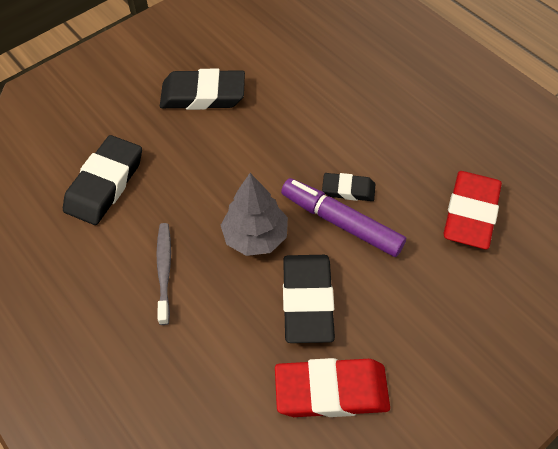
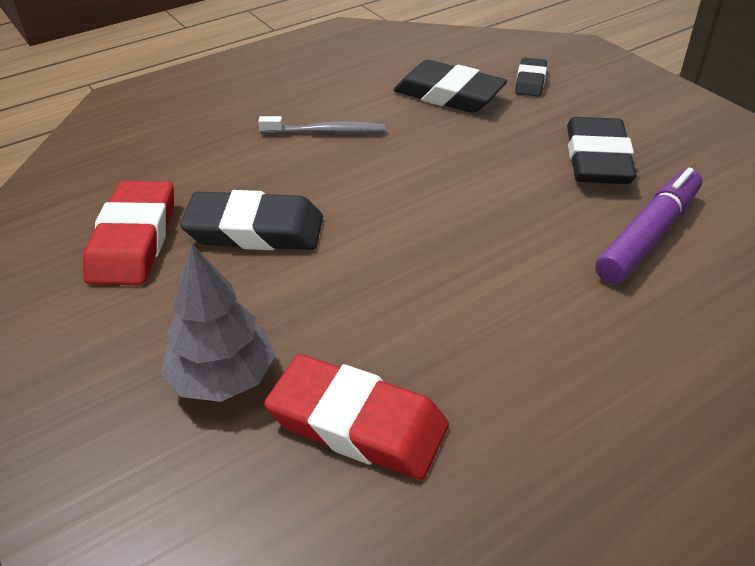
camera: 95 degrees right, 15 degrees down
(255, 236) = (358, 194): grey tree -> grey tree (223, 378)
(341, 222) = (365, 269): purple marker -> purple marker (648, 236)
(348, 189) = (422, 281): black eraser -> black eraser (530, 81)

